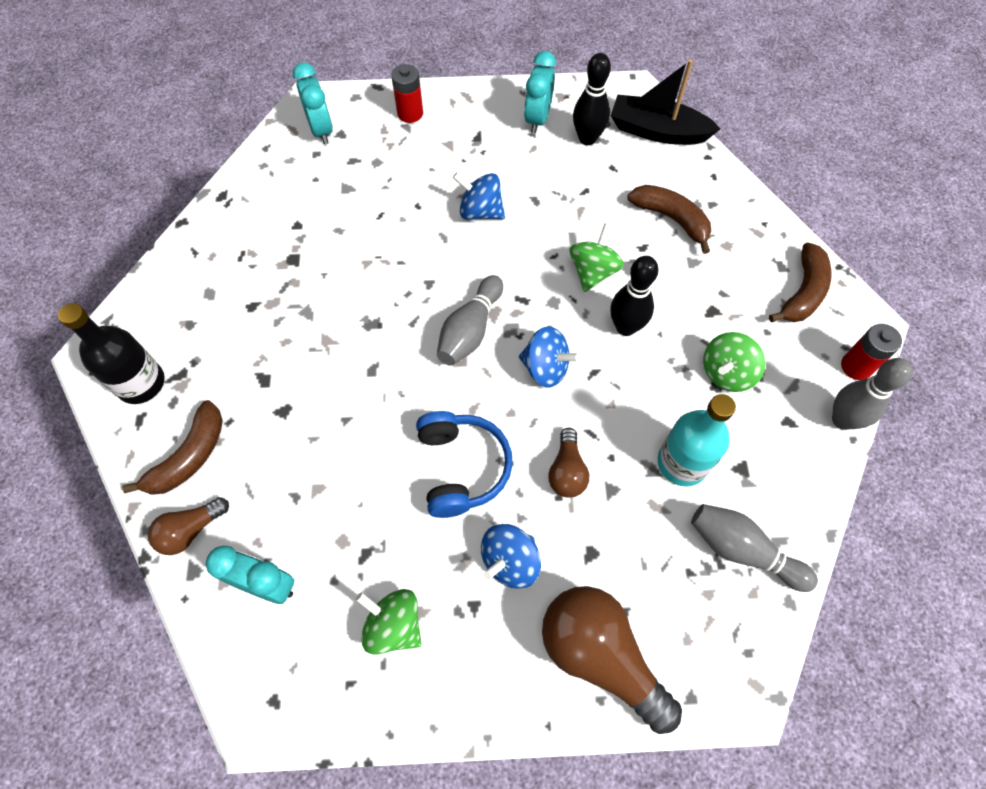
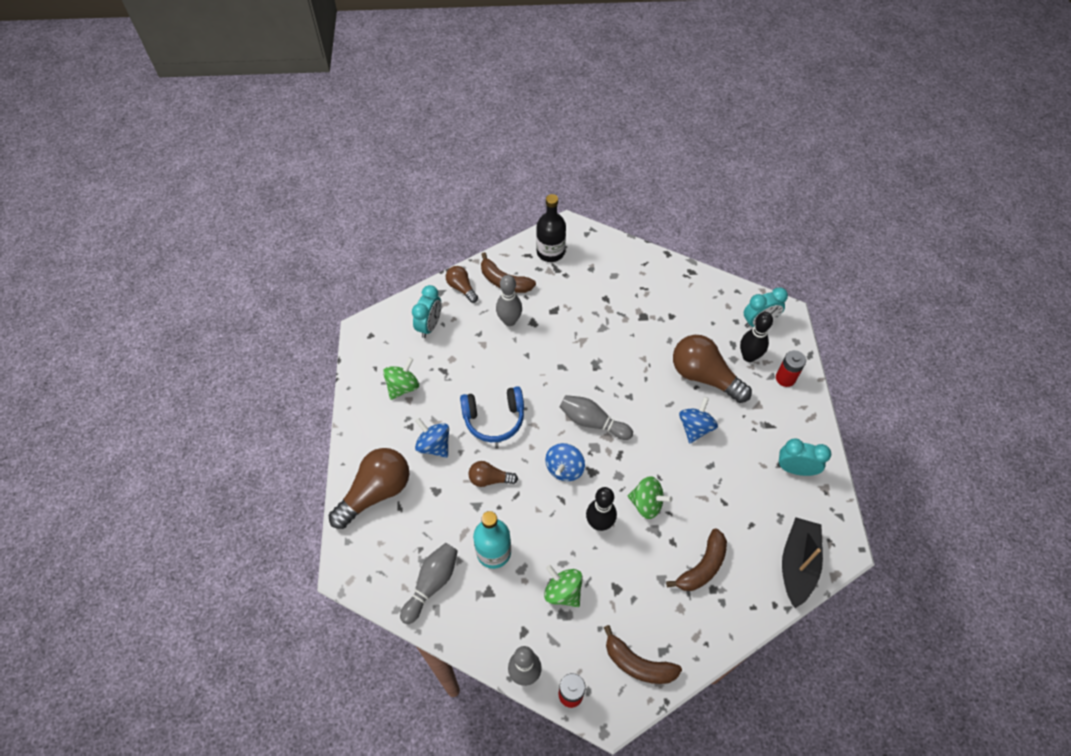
camera: 90 degrees right, 5 degrees down
(274, 447) = (509, 321): none -> grey bowling pin
(402, 195) = (704, 376): none -> brown light bulb
(587, 138) = (780, 507): black bowling pin -> black bowling pin (749, 356)

